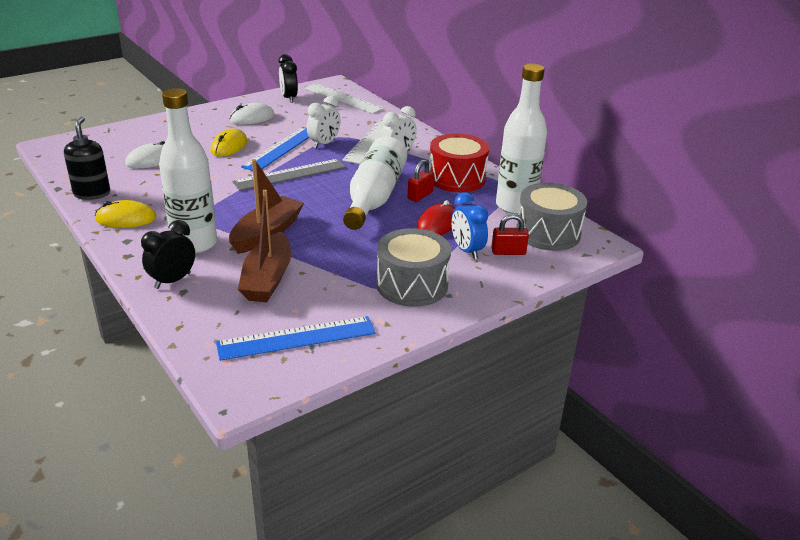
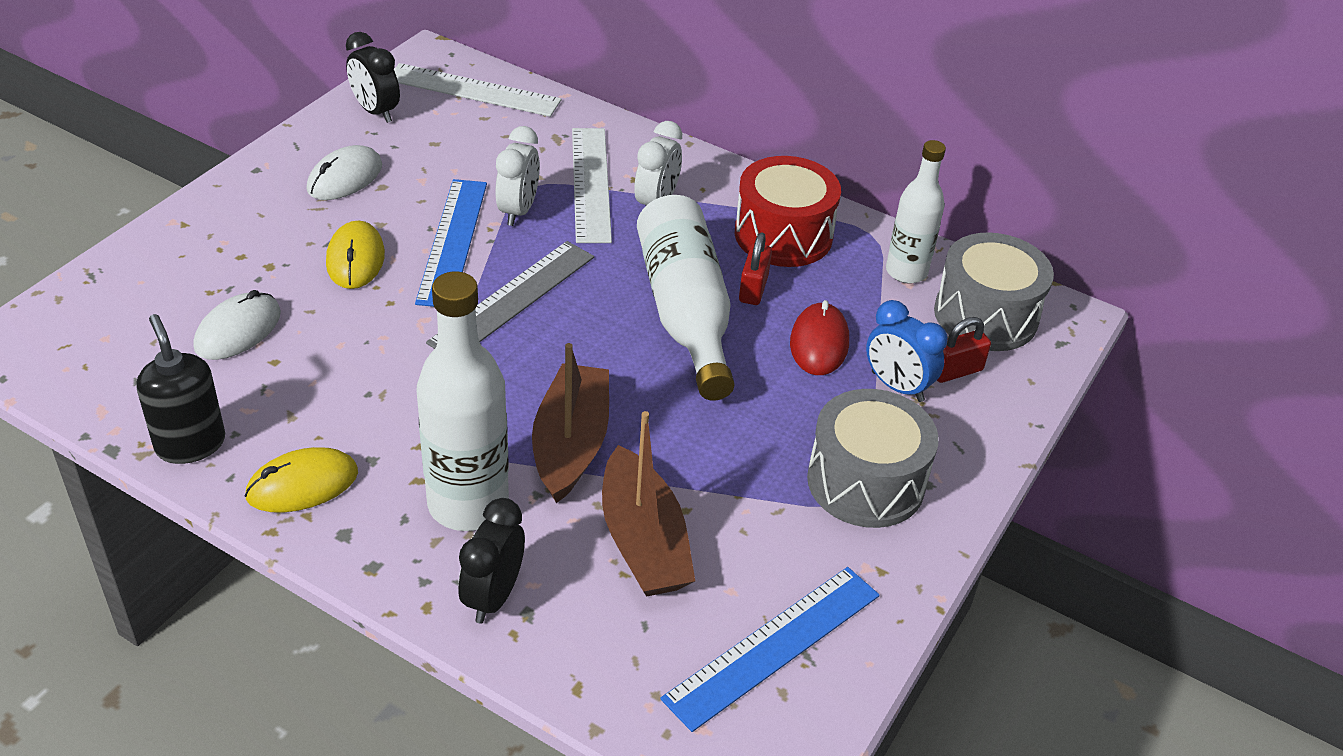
camera: 25 degrees left, 10 degrees up
(515, 206) = (906, 272): white bottle -> white bottle, size x0.64

